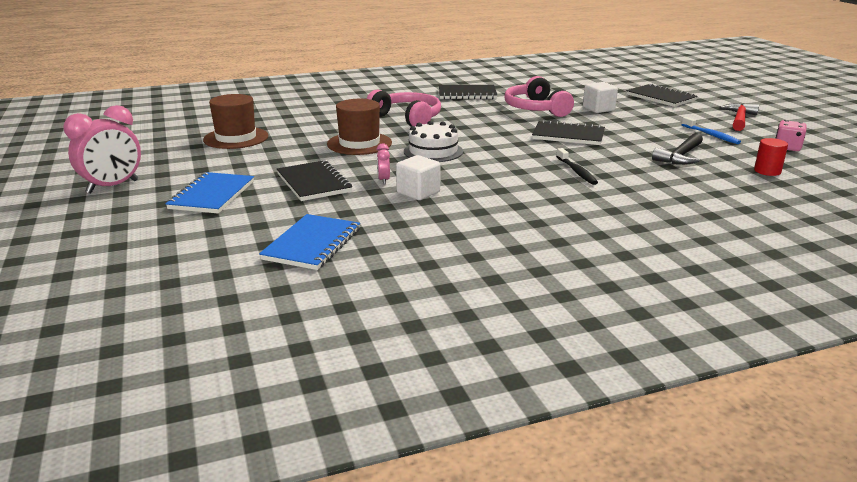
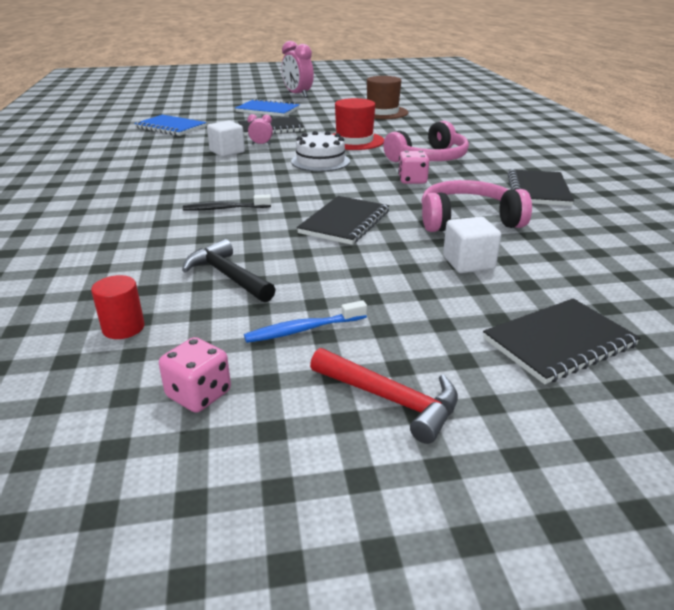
camera: 100 degrees right, 5 degrees up
(359, 143) = (354, 141): brown hat -> red hat
(467, 122) = (412, 180): none -> pink dice

